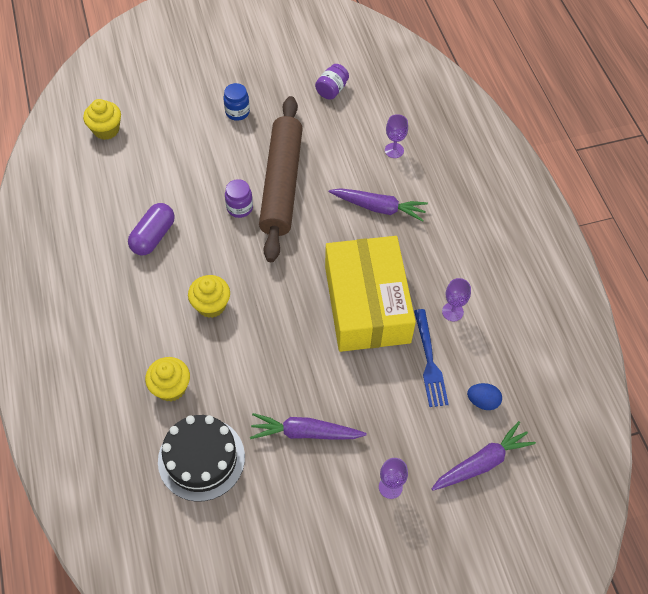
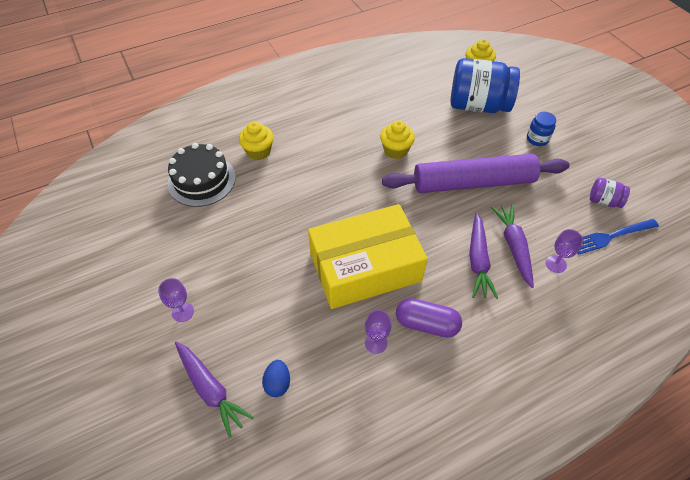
camera: 80 degrees right, 5 degrees down
(153, 236) = (388, 115): purple capsule -> purple capsule (426, 324)
(169, 147) = (478, 105): none -> blue jar
(211, 305) = (335, 160): yellow cupcake -> yellow cupcake (395, 150)
(239, 208) = (435, 159): purple jar -> none
(282, 184) = (473, 183): brown rolling pin -> purple rolling pin
(305, 433) = (229, 241): purple carrot -> purple carrot (513, 247)
(429, 361) = (314, 328): blue fork -> blue fork (611, 236)

